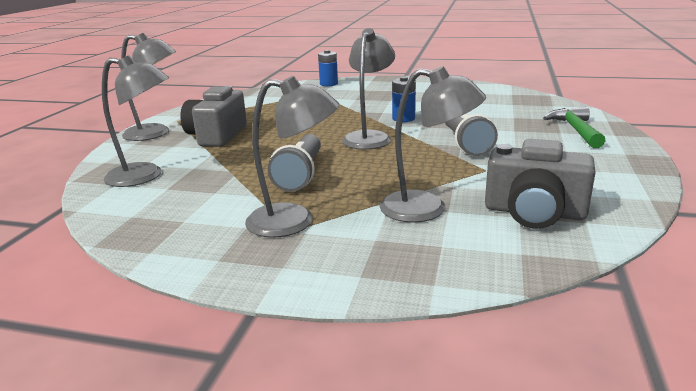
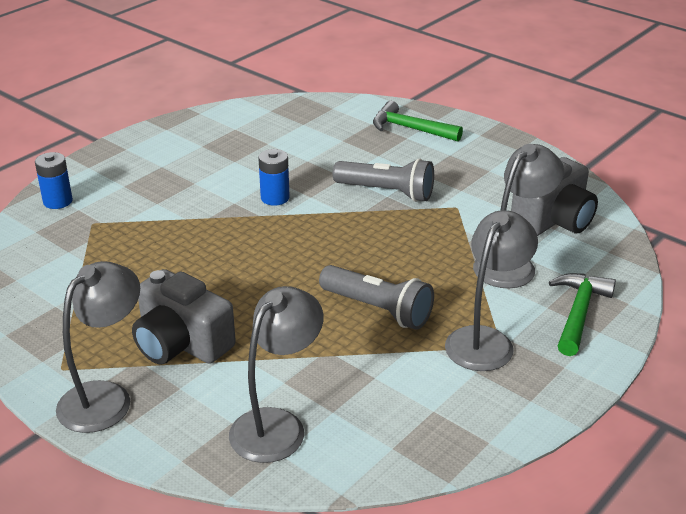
camera: 65 degrees left, 10 degrees up
(369, 137) = (311, 237): grey lamp -> none
(381, 257) = (578, 313): none -> green hammer

